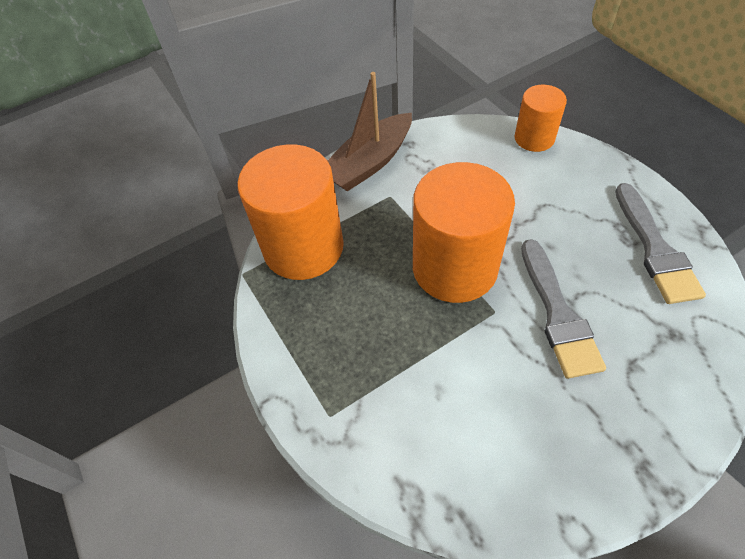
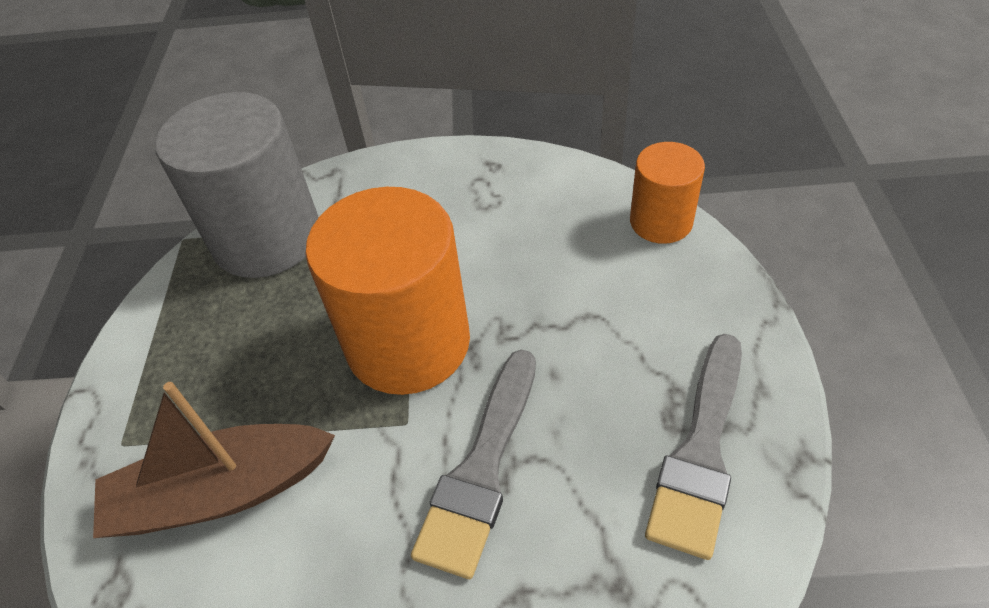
camera: 30 degrees right, 5 degrees down
(303, 247) = (267, 238): orange cylinder -> grey cylinder
(369, 163) = (425, 170): brown boat -> brown boat (221, 492)

